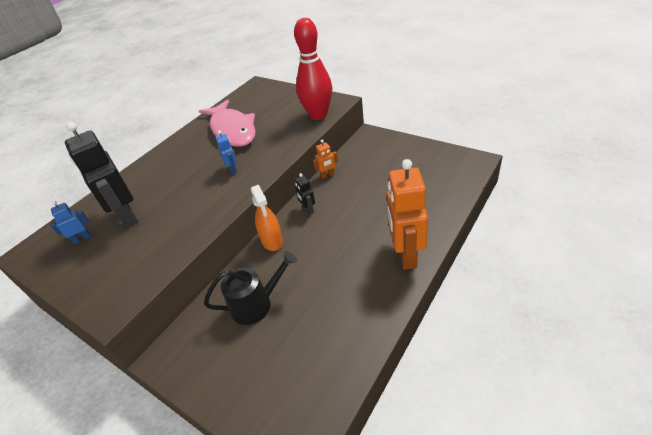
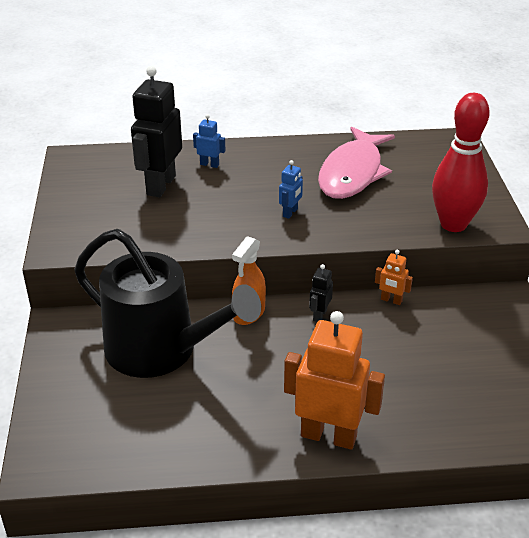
camera: 45 degrees right, 5 degrees down
(82, 239) = (112, 177): blue robot -> blue robot (209, 164)
(256, 304) = (160, 350): black watering can -> black watering can, size x1.82
(405, 254) = (328, 436): orange robot -> orange robot turned 60 degrees clockwise

